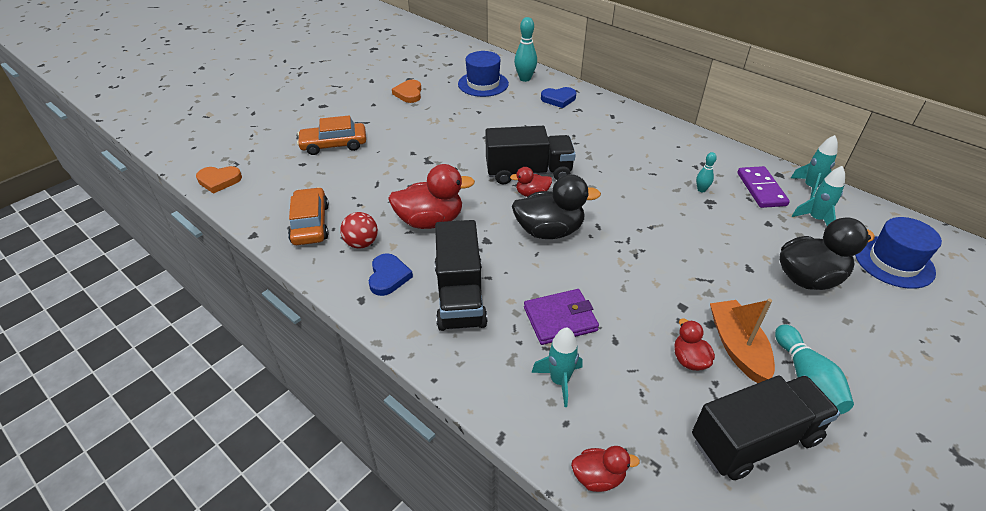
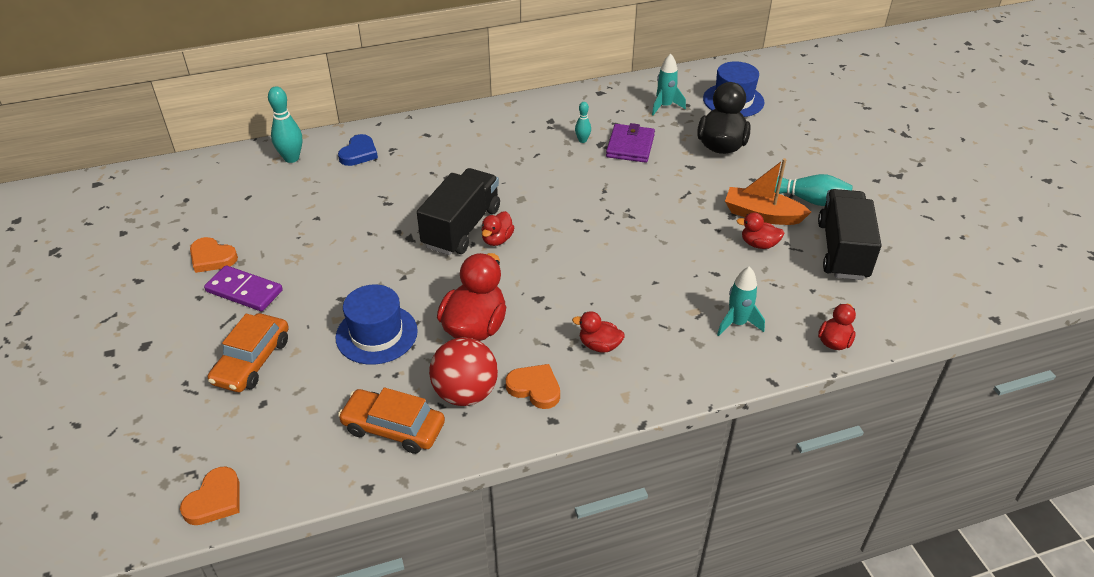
camera: 60 degrees left, 0 degrees up
(361, 243) = (465, 393): red ball -> red ball, size x1.52
(388, 277) = (535, 388): blue heart -> orange heart
(460, 295) = (599, 345): black truck -> red duck
(483, 84) = (264, 192): blue hat -> blue hat (376, 334)
(549, 231) = (559, 252): black duck -> none
(560, 319) = (672, 294): purple wallet -> purple wallet (630, 146)
(761, 189) = (609, 111): purple domino -> purple domino (244, 291)
(810, 187) = (628, 88): turquoise rocket -> none

